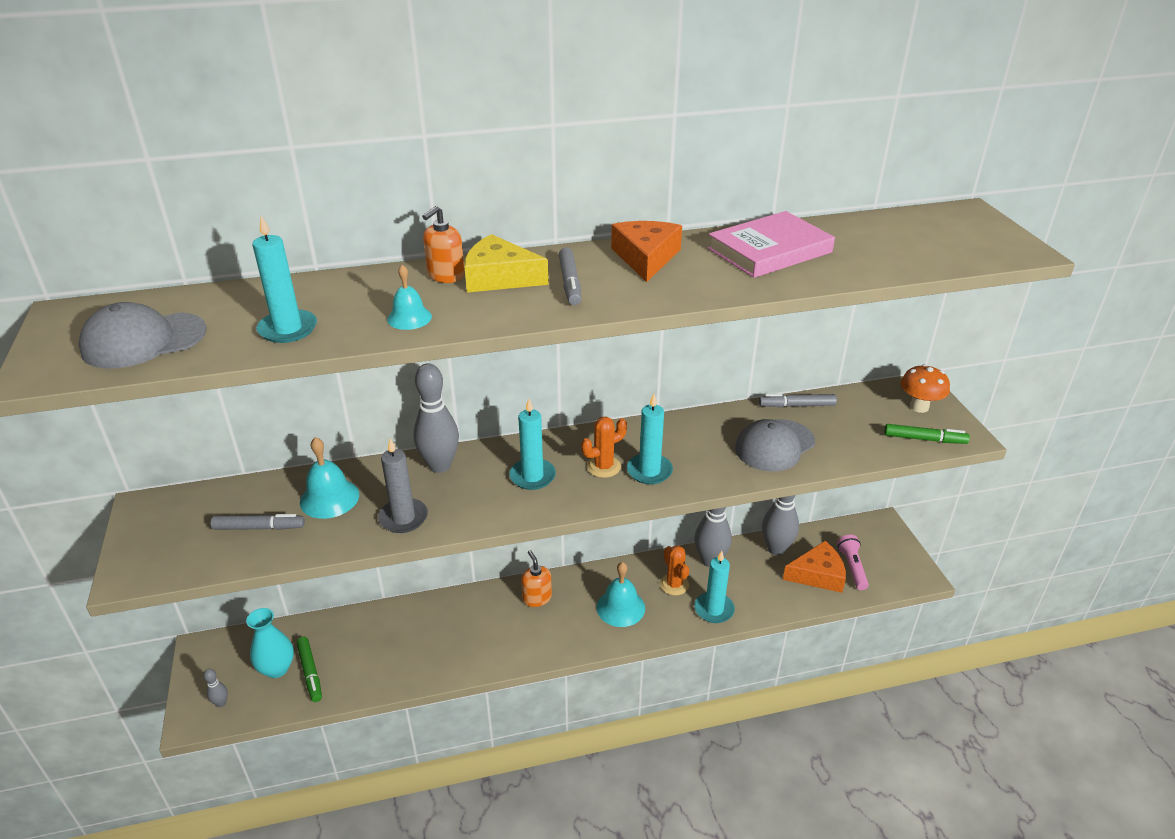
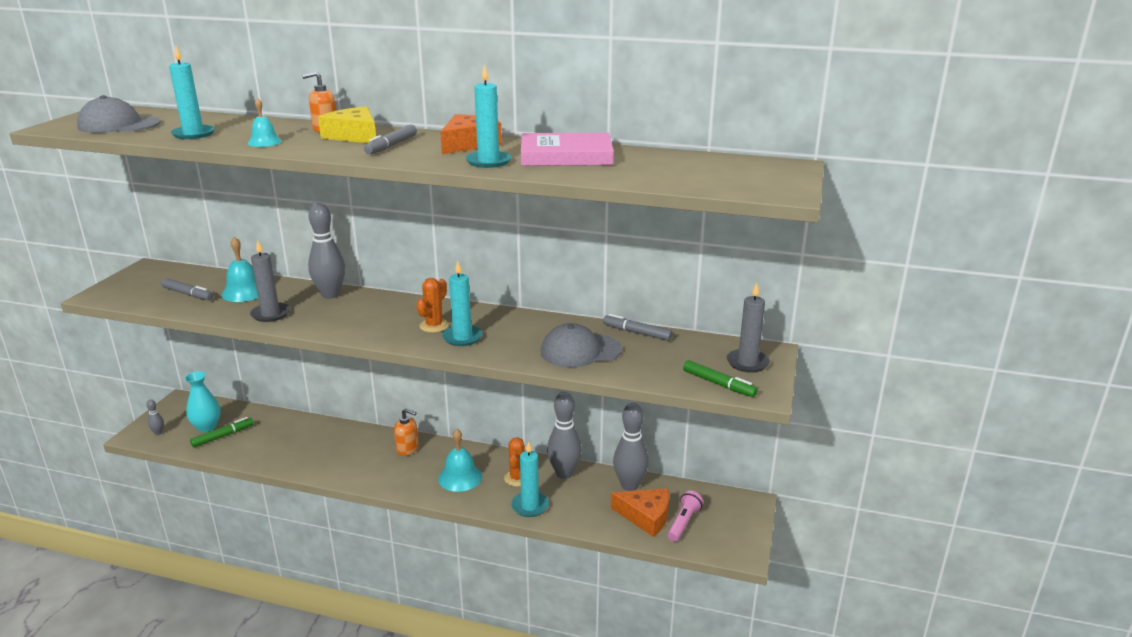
camera: 30 degrees right, 10 degrees down
(310, 672) = (222, 436): green marker -> green marker turned 135 degrees counterclockwise
(532, 476) = (379, 317): turquoise candle -> turquoise candle (488, 161)
(537, 598) = (407, 449): orange soap dispenser -> orange soap dispenser turned 105 degrees clockwise
(603, 466) = (434, 326): orange cactus -> orange cactus turned 60 degrees counterclockwise
(919, 407) = (747, 363): orange mushroom -> grey candle

